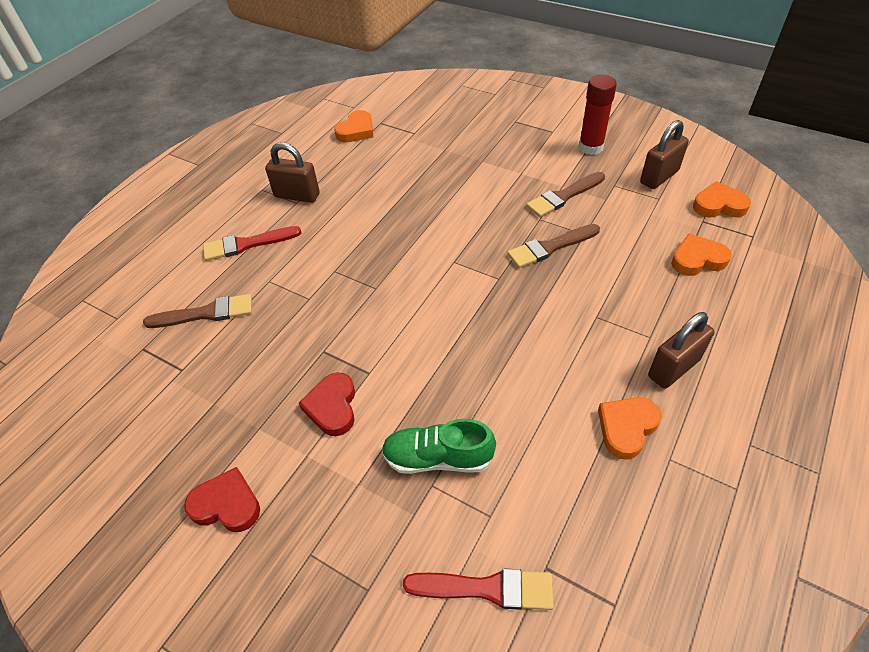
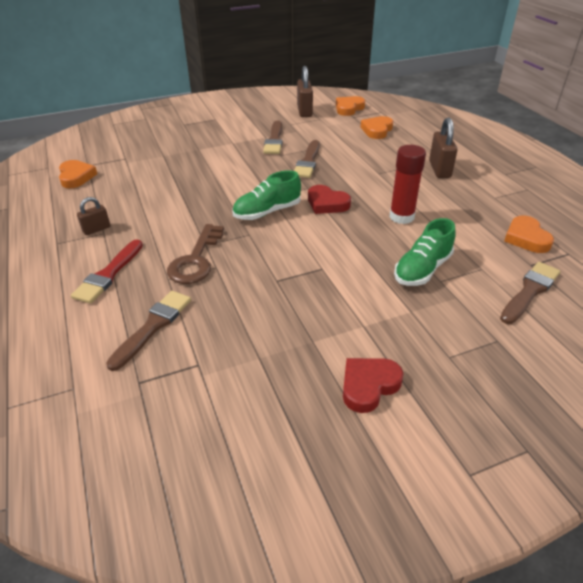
camera: 55 degrees left, 10 degrees down
(297, 195) = (96, 229): brown padlock -> brown padlock, size x0.60
(307, 280) = (196, 260): none -> brown key
(332, 407) = (333, 296): red heart -> red heart (327, 203)
(423, 277) = (267, 212): none -> green shoe
(486, 588) = (530, 291): red brush -> brown brush
(590, 147) = (249, 116): red glue stick -> red glue stick (401, 217)
(626, 428) = (464, 199): orange heart -> orange heart (526, 238)

